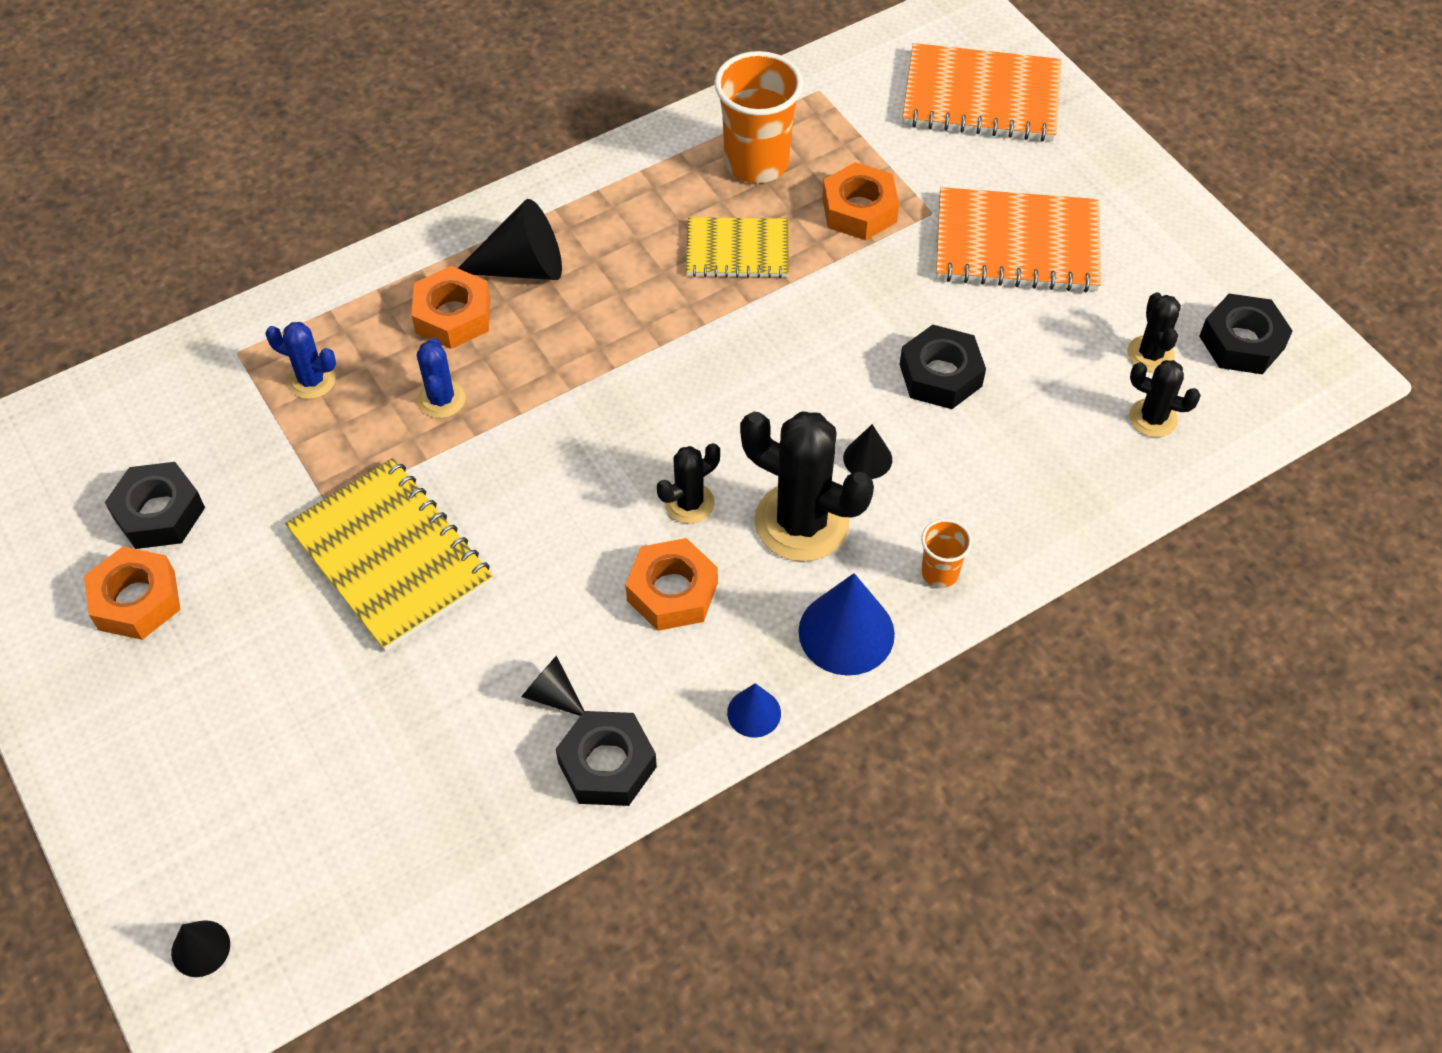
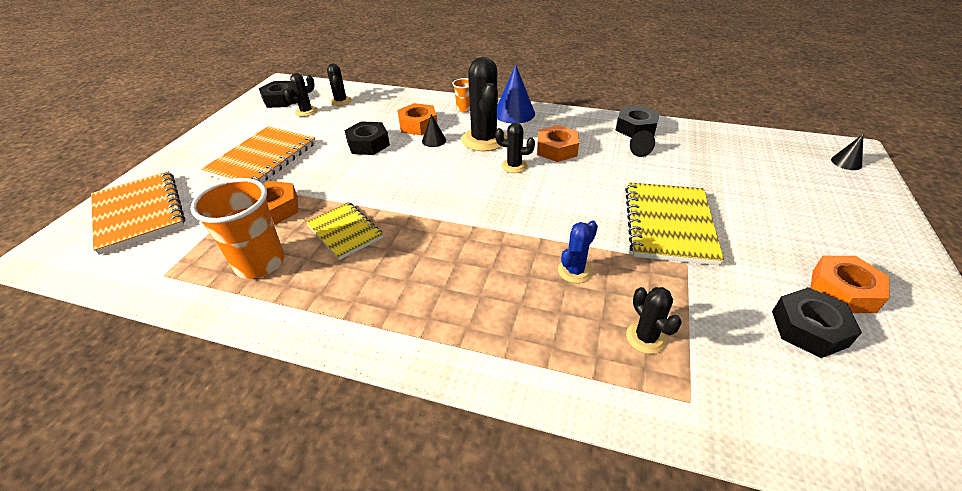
camera: 130 degrees left, 15 degrees down
(312, 380) = (646, 338): blue cactus -> black cactus
(453, 316) = (519, 310): orange nut -> orange nut (418, 125)
(522, 267) = (447, 307): black cone -> none
(754, 713) = (570, 114): blue cone -> none
(1017, 244) = (263, 158): orange notebook -> orange notebook turned 60 degrees clockwise

